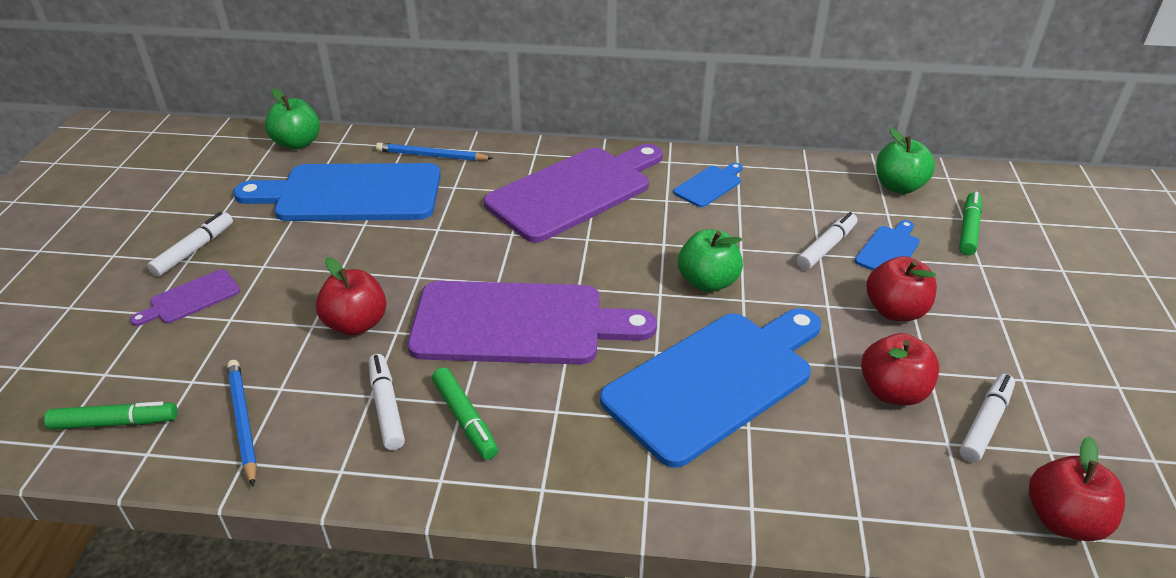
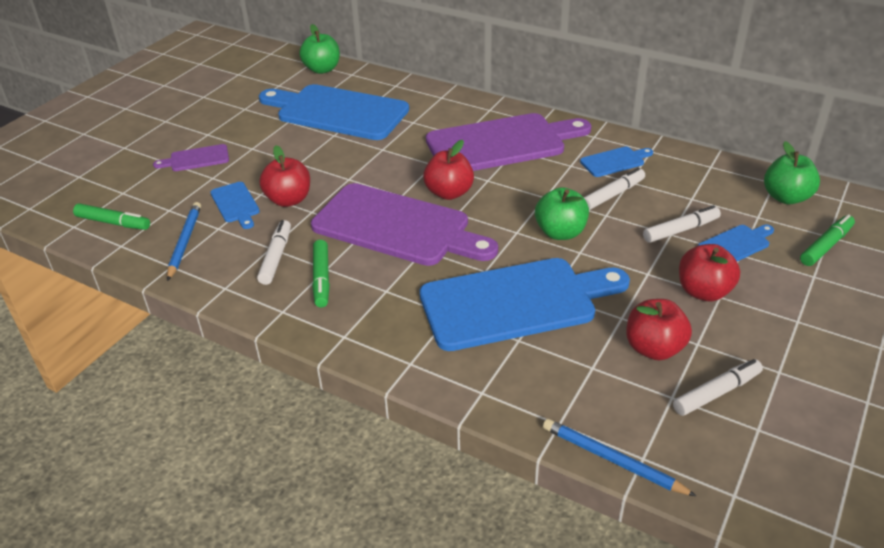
camera: 25 degrees right, 0 degrees up
(194, 250) = (215, 128): white marker -> white marker (613, 194)
(286, 348) = (235, 204): none -> blue cutting board
(432, 156) = (411, 96): blue pencil -> blue pencil (613, 460)
(1063, 520) = (727, 478): red apple -> red apple (449, 193)

